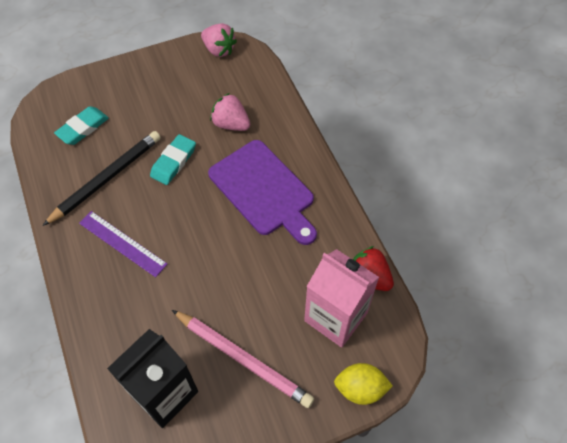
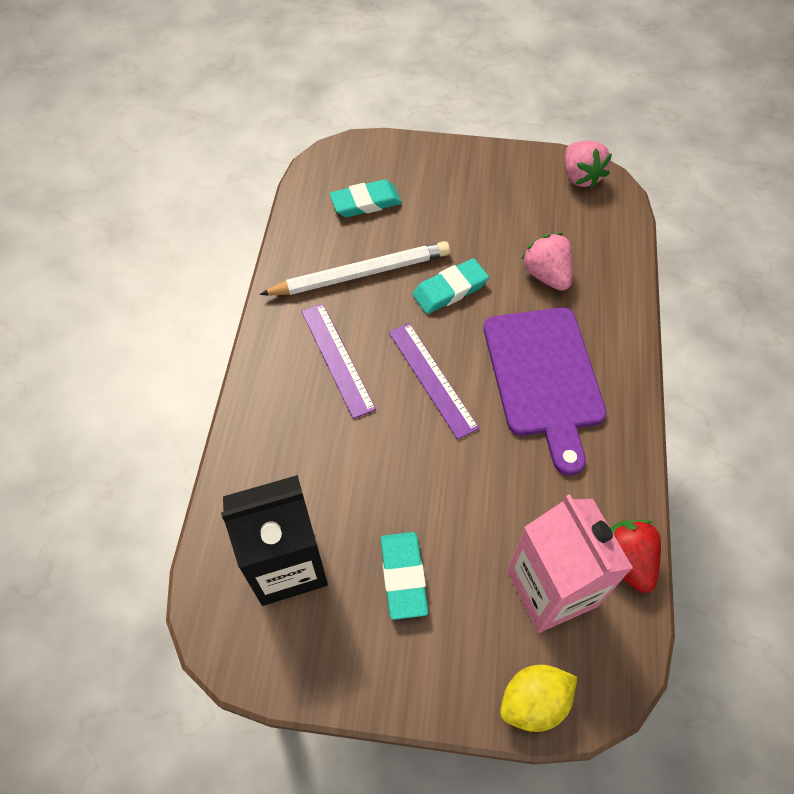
camera: 30 degrees right, 0 degrees up
(107, 178) = (361, 273): black pencil -> white pencil
(194, 225) = (432, 379): none -> purple ruler
(243, 359) = (403, 576): pink pencil -> turquoise eraser
(360, 389) = (534, 702): yellow lemon -> yellow lemon turned 60 degrees counterclockwise

